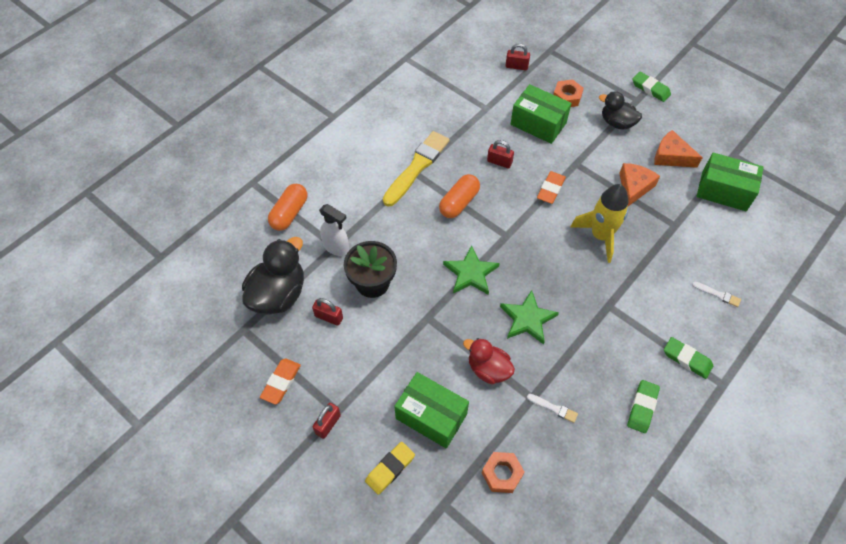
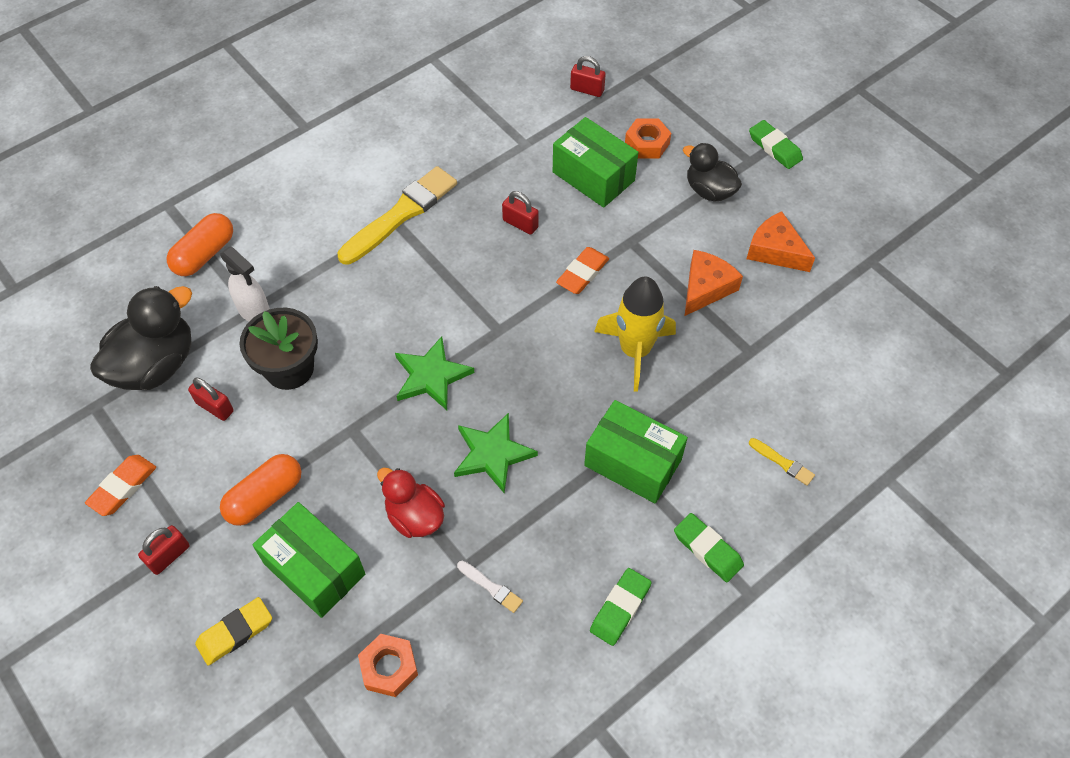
camera: 10 degrees right, 0 degrees up
(459, 203) = (445, 273): orange capsule -> orange capsule (265, 497)
(717, 294) = (782, 462): white brush -> yellow brush
(724, 191) = (839, 312): green box -> green box (633, 462)

